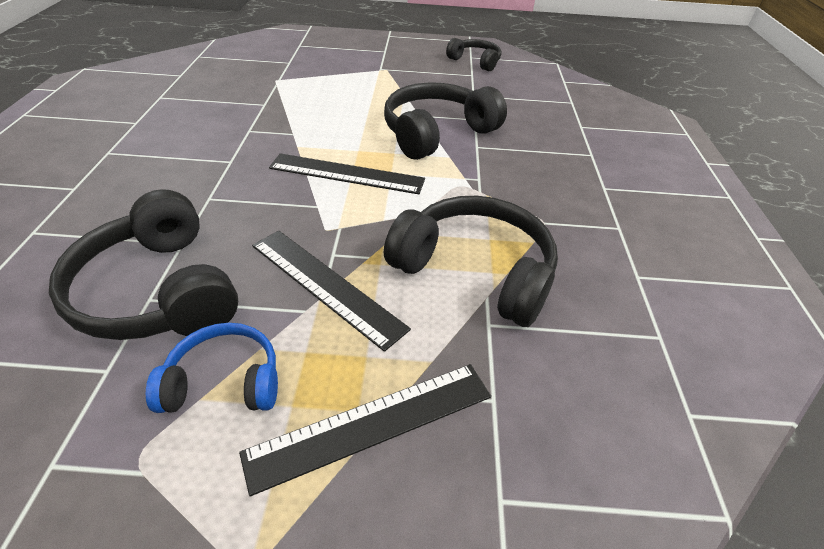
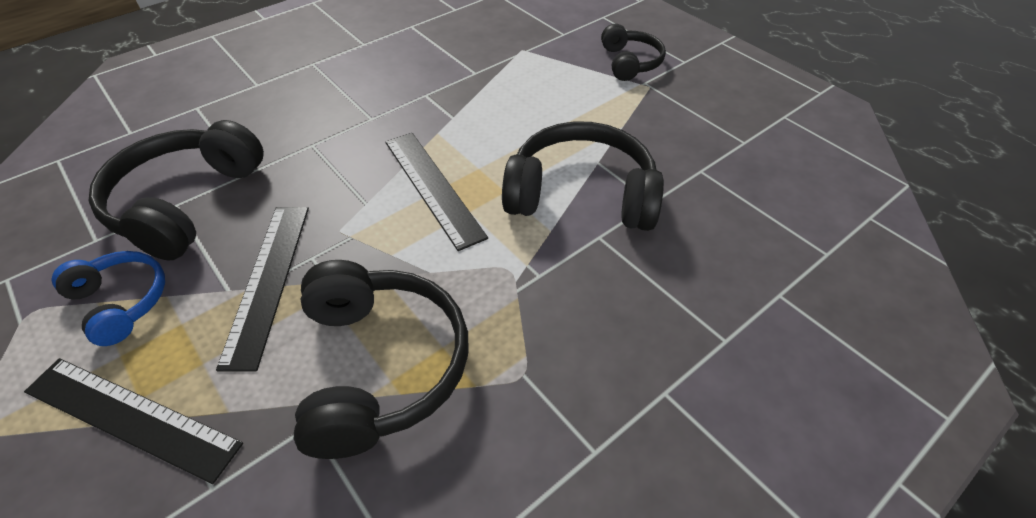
camera: 50 degrees right, 5 degrees up
(475, 61) = (779, 125): black headphones -> black headphones (630, 62)

